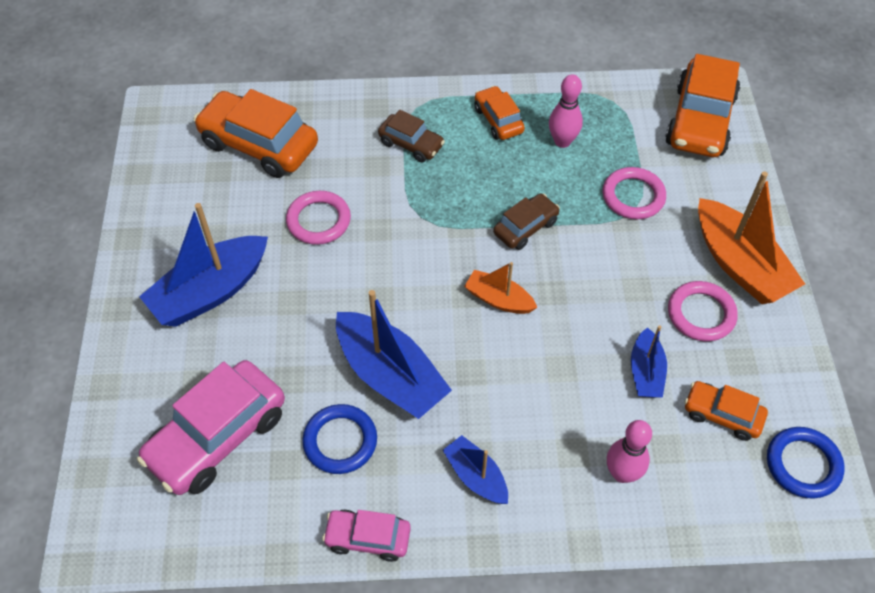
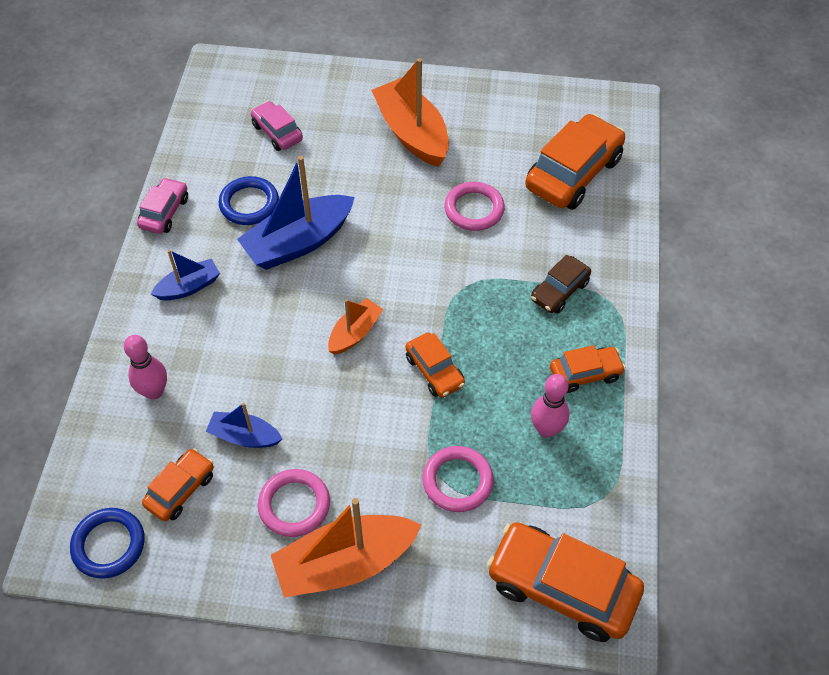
camera: 100 degrees right, 0 degrees up
(210, 291) = (412, 133): blue boat -> orange boat
(217, 436) = (277, 132): pink car -> pink car, size x0.54
(525, 227) = (434, 371): brown car -> orange car

